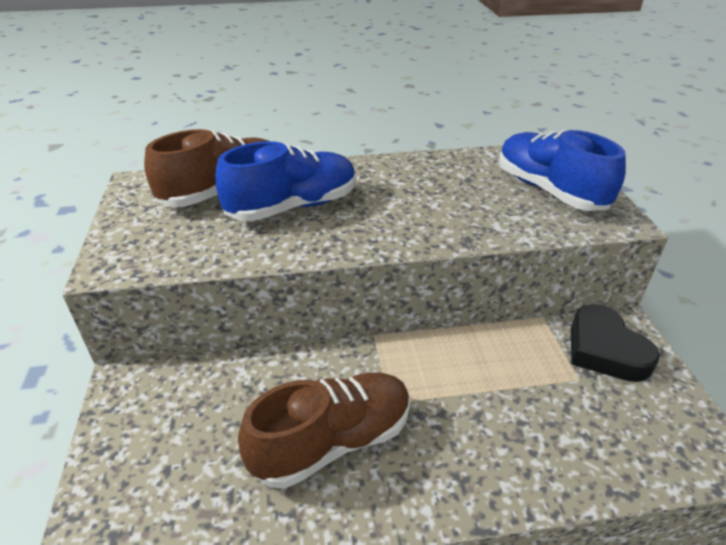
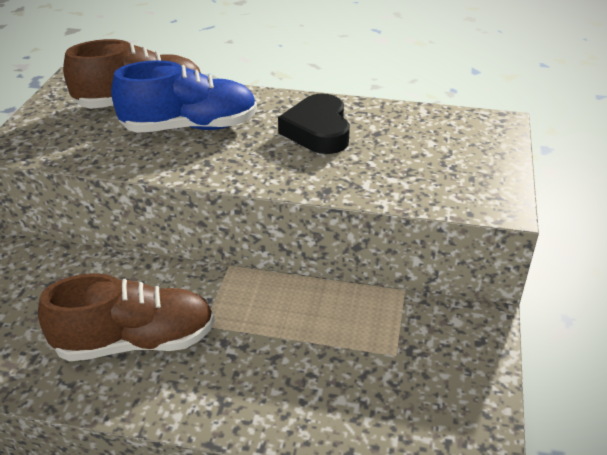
camera: 20 degrees right, 0 degrees up
(549, 190) = (451, 160): blue shoe -> none
(605, 350) = (444, 336): black heart -> black heart (318, 131)

